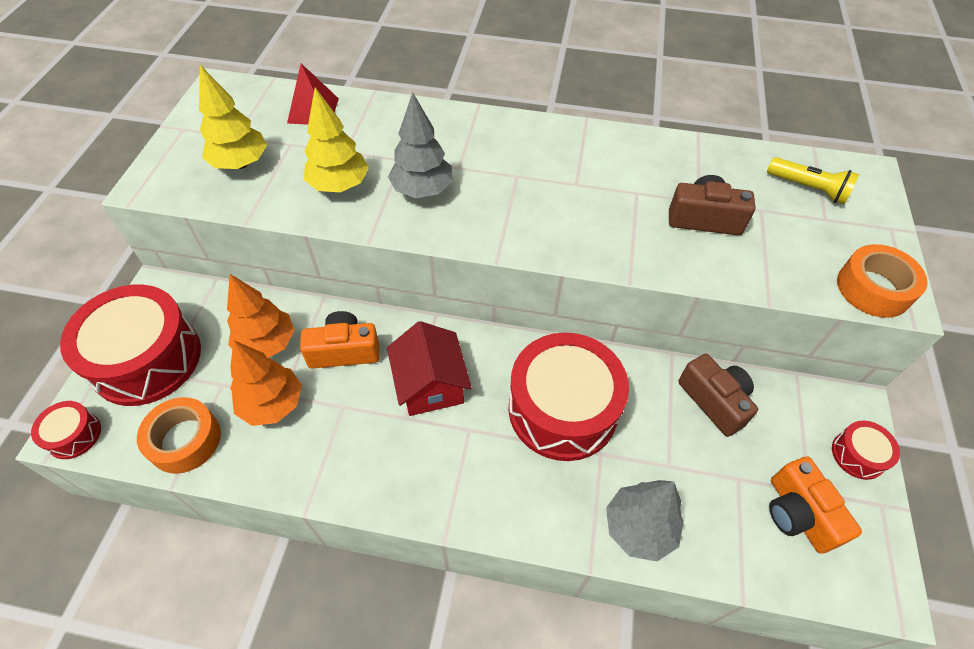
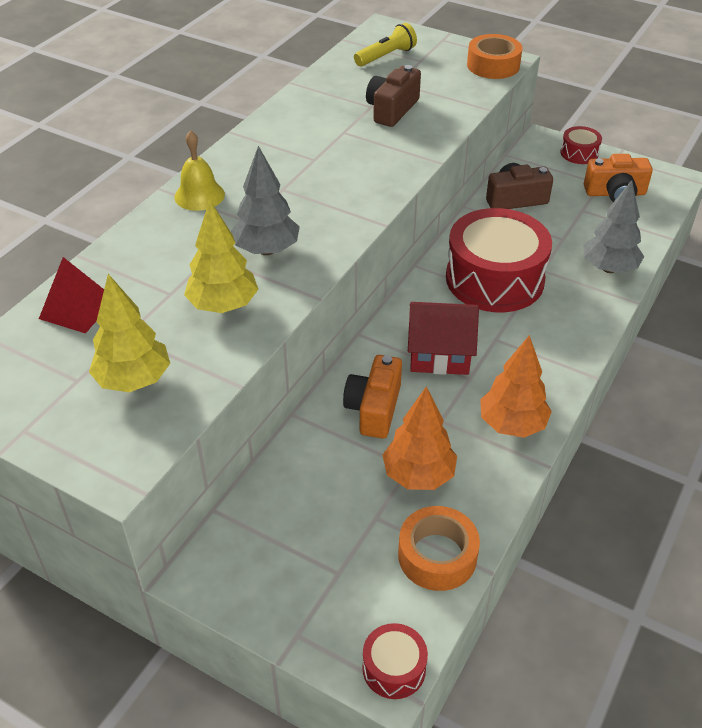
camera: 70 degrees left, 10 degrees down
(146, 359) = (309, 589): red drum -> none
(267, 344) = (337, 471): orange tree -> orange tree (512, 425)
(480, 128) = (199, 195): none -> yellow bell

